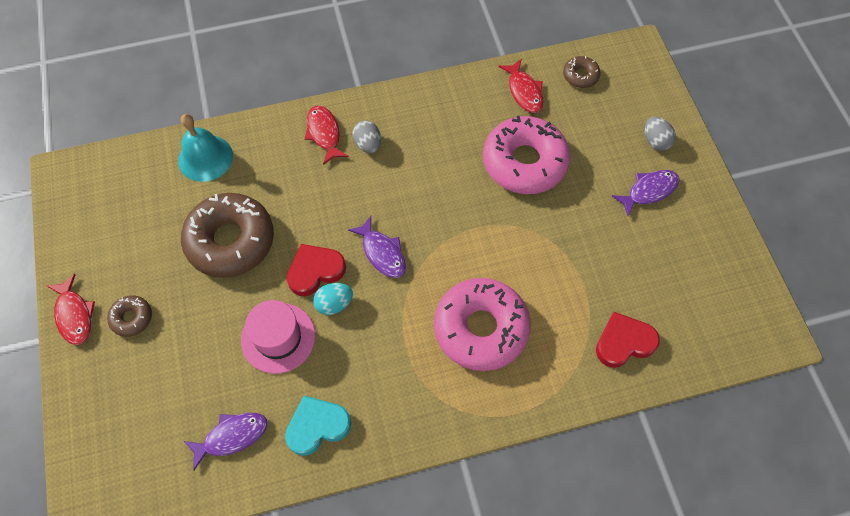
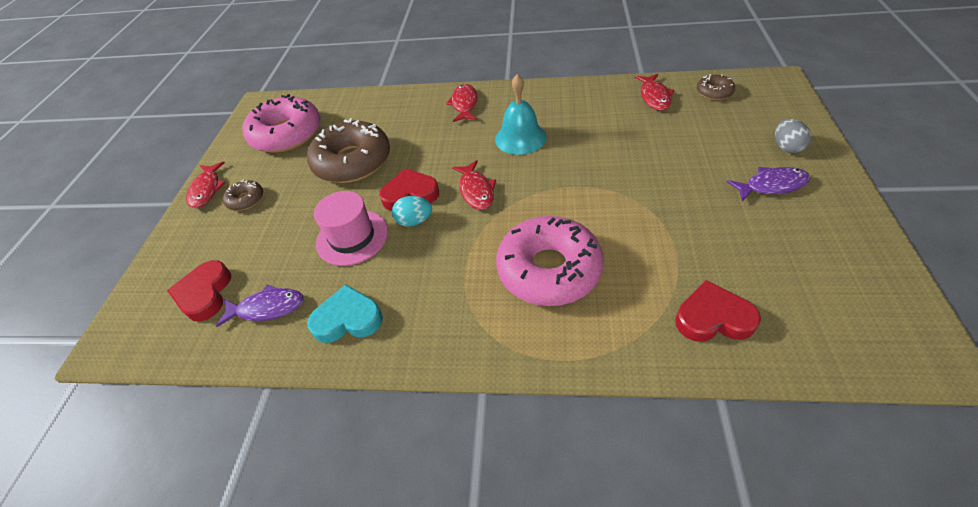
camera: 25 degrees right, 15 degrees down
(156, 439) = (205, 294): none -> red heart
(205, 158) = (364, 107): turquoise bell -> turquoise bell (520, 138)
(368, 144) = (497, 115): grey egg -> none
(382, 253) = (476, 191): purple fish -> red fish
(524, 162) = (639, 145): pink donut -> pink donut (287, 134)

